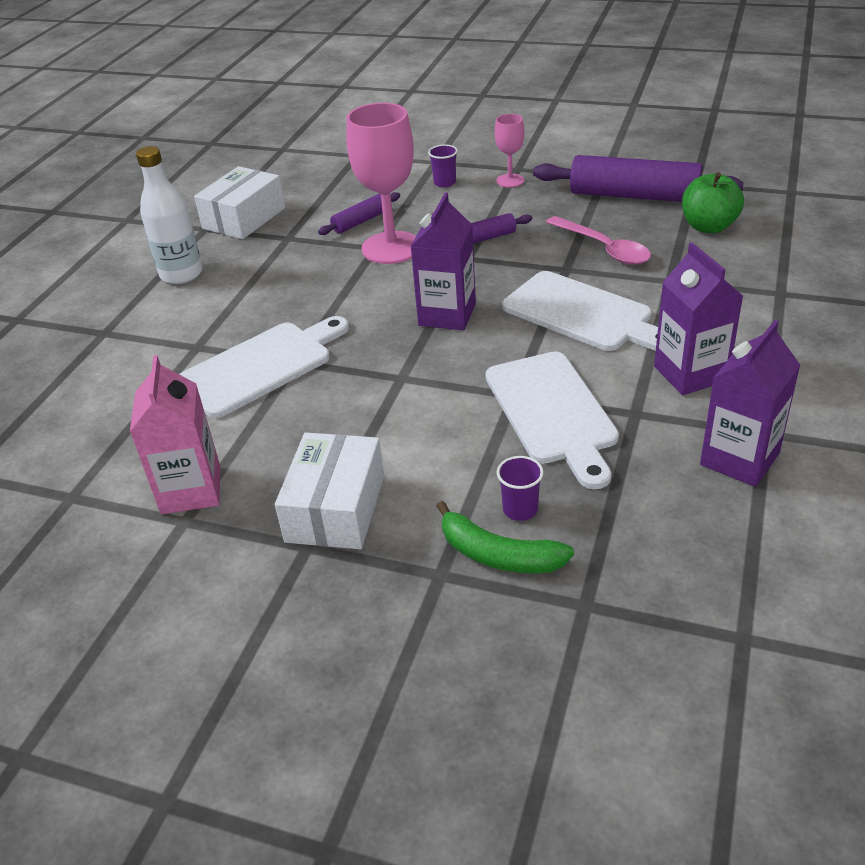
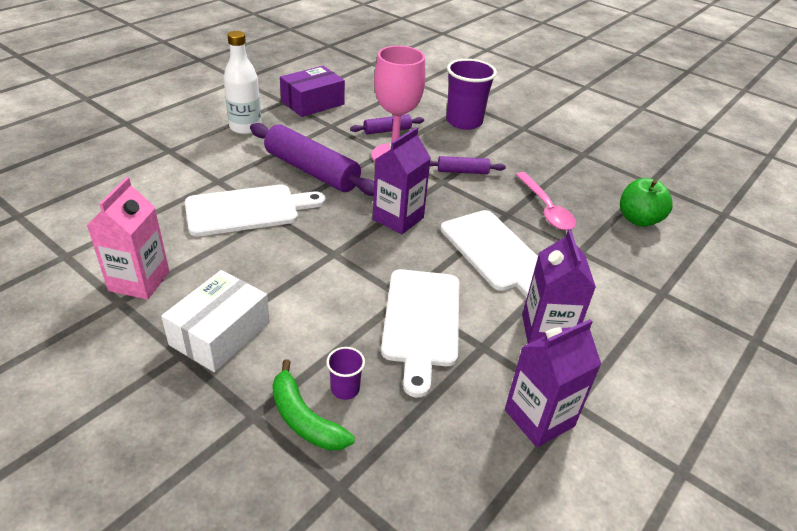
camera: 15 degrees right, 0 degrees up
(244, 218) = (312, 103): white box -> purple box
(444, 183) = (464, 122): purple cup -> purple cup, size x2.14
(510, 180) = (511, 135): pink goblet -> none
(634, 195) = (596, 176): purple rolling pin -> purple rolling pin (312, 170)

